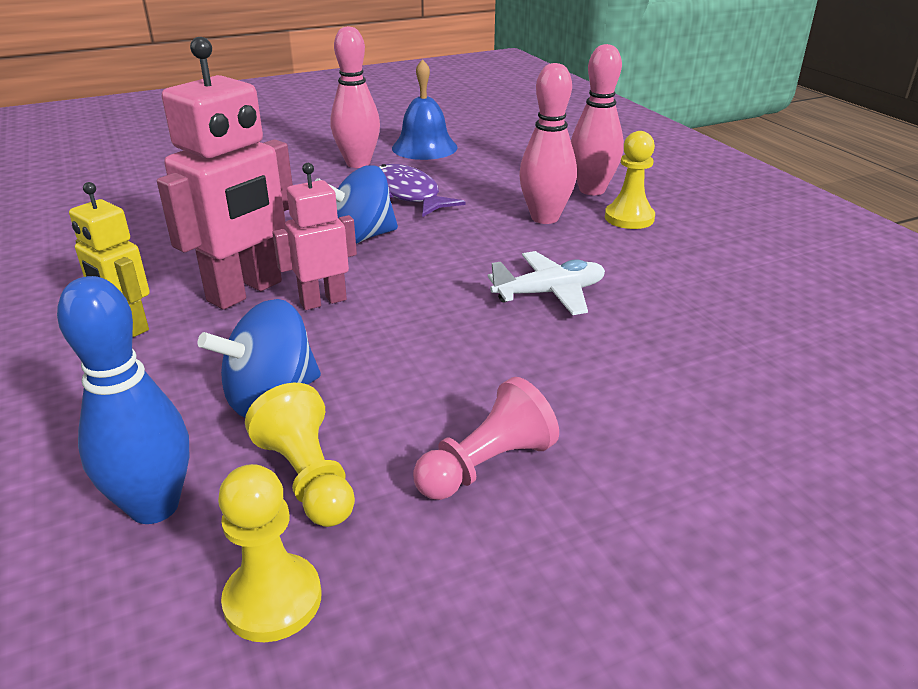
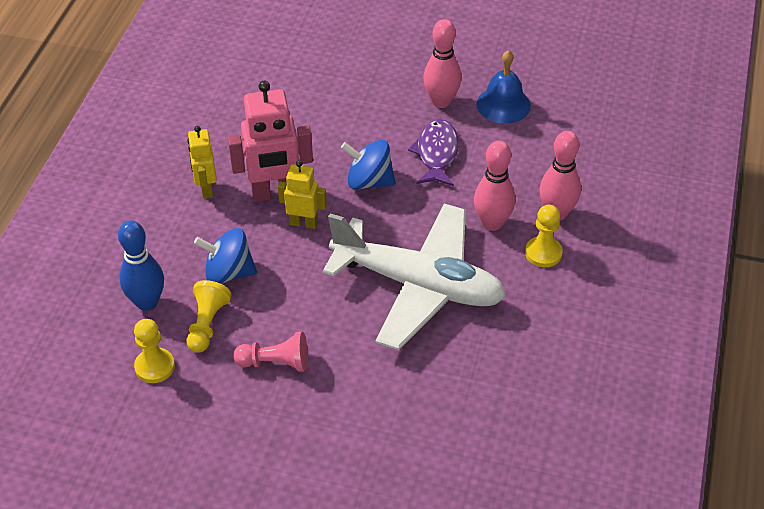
camera: 40 degrees right, 15 degrees up
(323, 301) = (304, 223): pink robot -> yellow robot
(549, 293) = (418, 285): white plane -> white plane, size x2.35

